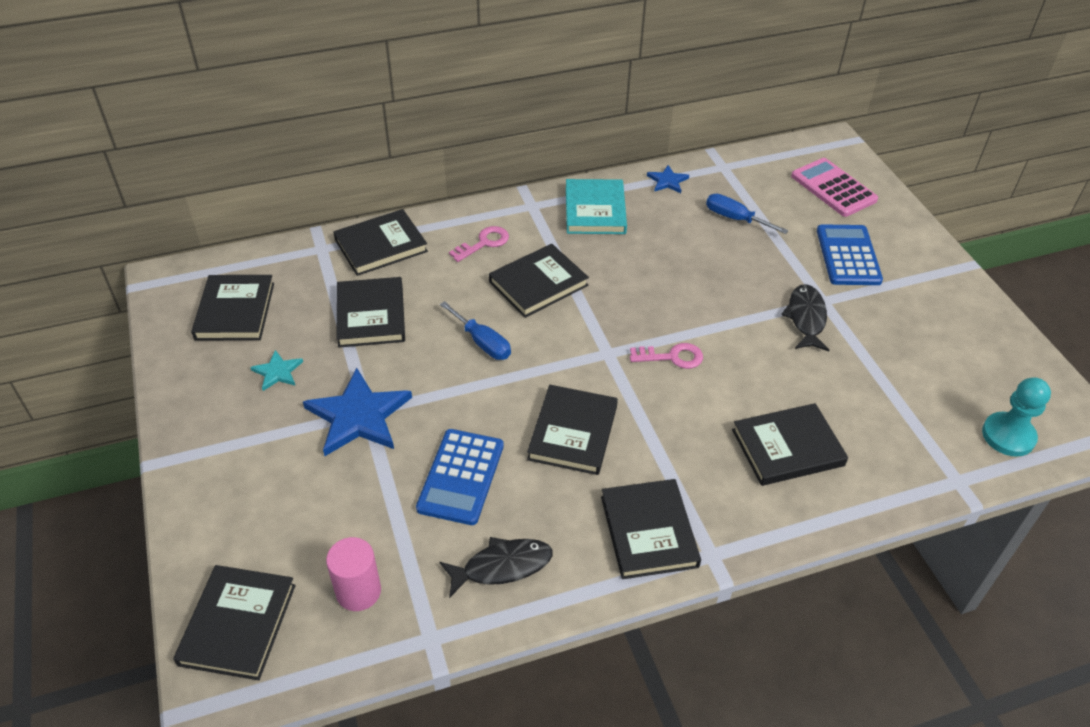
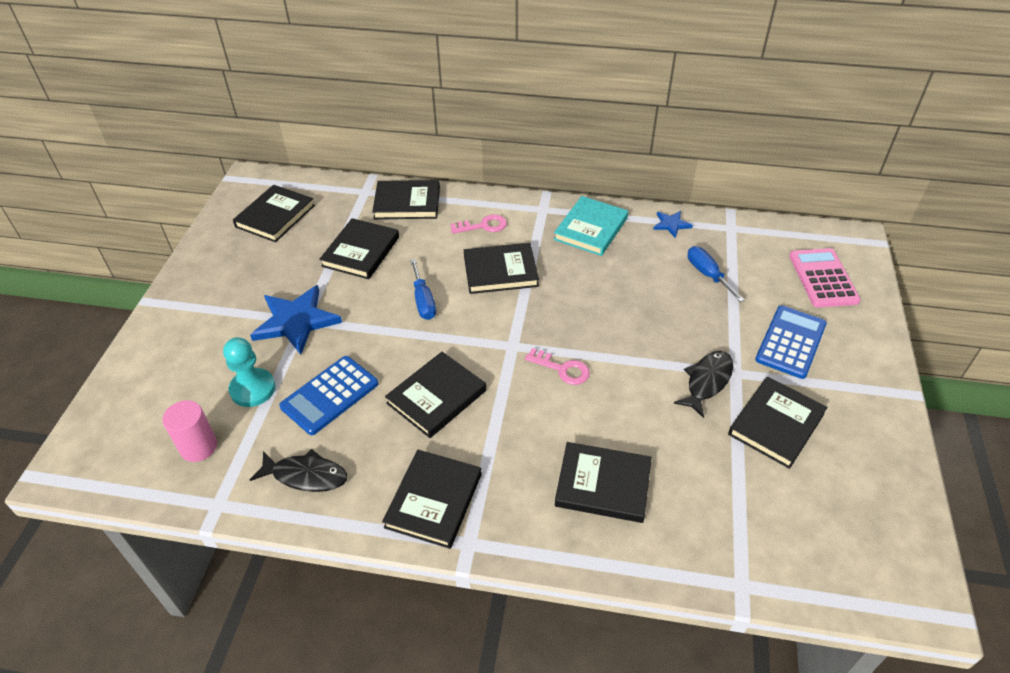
camera: 30 degrees right, 0 degrees up
(237, 624) = (110, 433): black book -> black book (776, 424)
(277, 372) = (269, 269): turquoise star -> none
(1008, 436) = (827, 567): turquoise pawn -> turquoise pawn (253, 389)

